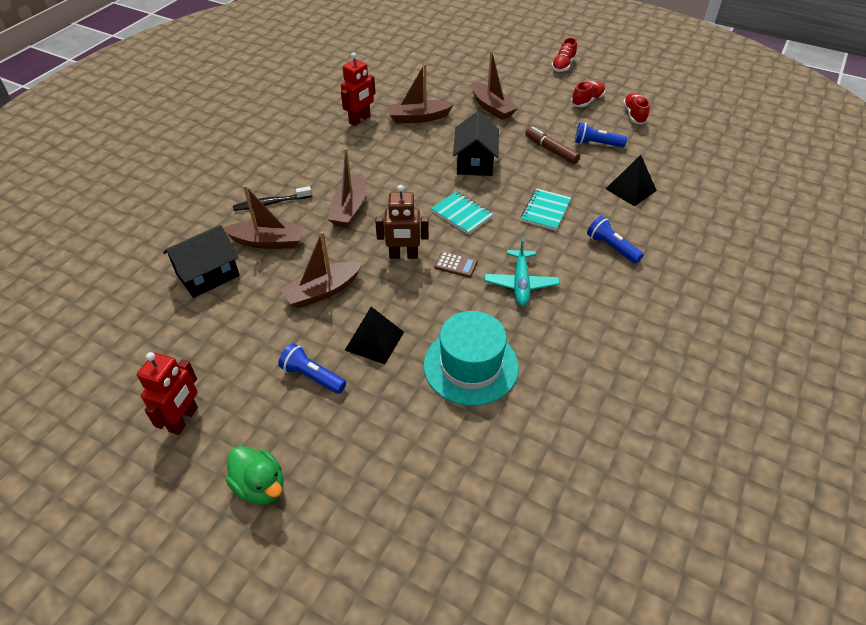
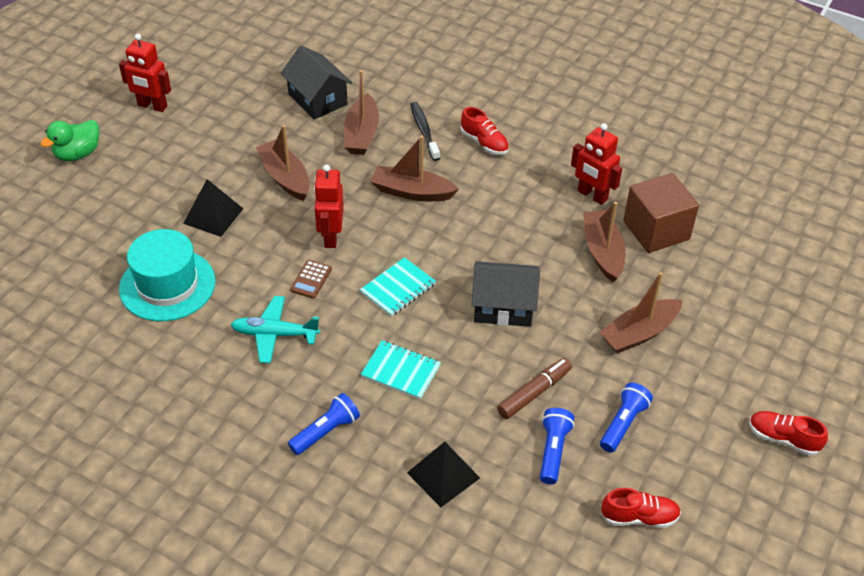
camera: 90 degrees right, 0 degrees up
(312, 376) = (179, 176): blue flashlight -> blue flashlight (623, 423)
(396, 95) = (656, 230): none -> brown cube
(403, 255) = (330, 236): brown robot -> red robot
(587, 101) = (673, 457): red shoe -> red shoe (484, 143)

